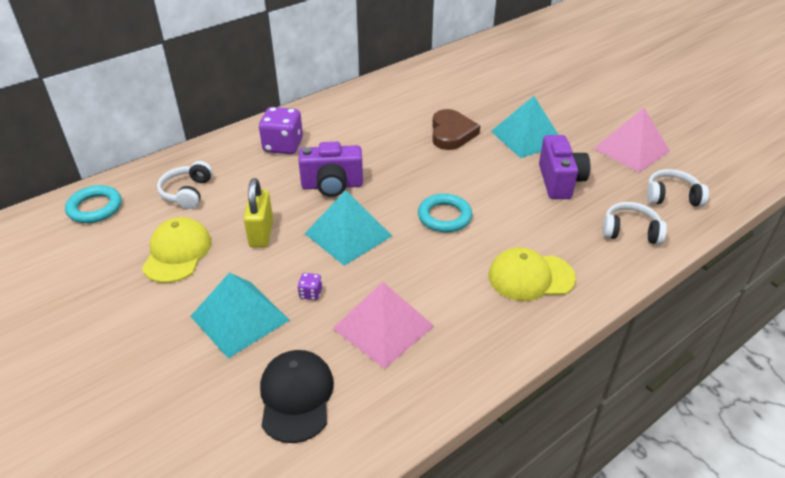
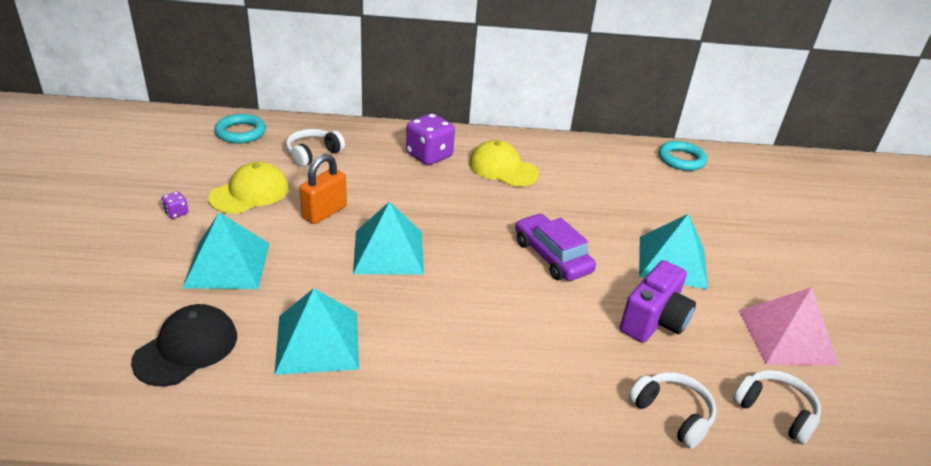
camera: 35 degrees right, 5 degrees down
(261, 233) = (324, 212): yellow padlock -> orange padlock
(310, 293) = (299, 279): purple dice -> purple dice (176, 213)
(332, 185) = (427, 206): purple camera -> none
(383, 327) = (318, 341): pink pyramid -> turquoise pyramid
(444, 216) = (491, 285): turquoise ring -> turquoise ring (681, 159)
(451, 133) = (595, 219): brown heart -> none
(456, 174) = (552, 256): none -> purple car
(530, 277) = (503, 387): yellow cap -> yellow cap (503, 168)

